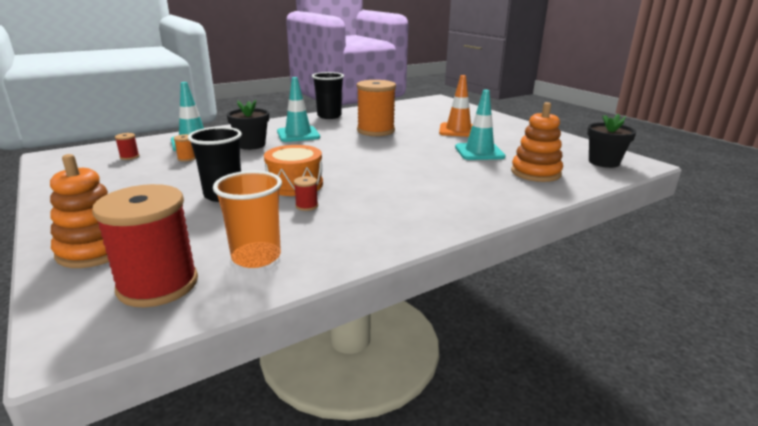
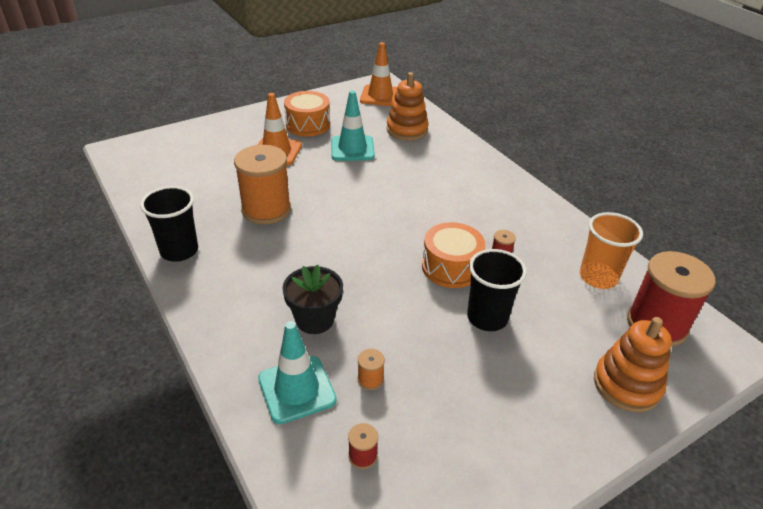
camera: 90 degrees left, 15 degrees up
(298, 134) = (271, 277): turquoise traffic cone -> none
(511, 137) = (308, 125): none -> orange drum
(604, 162) = (380, 96): black flower pot -> orange traffic cone

